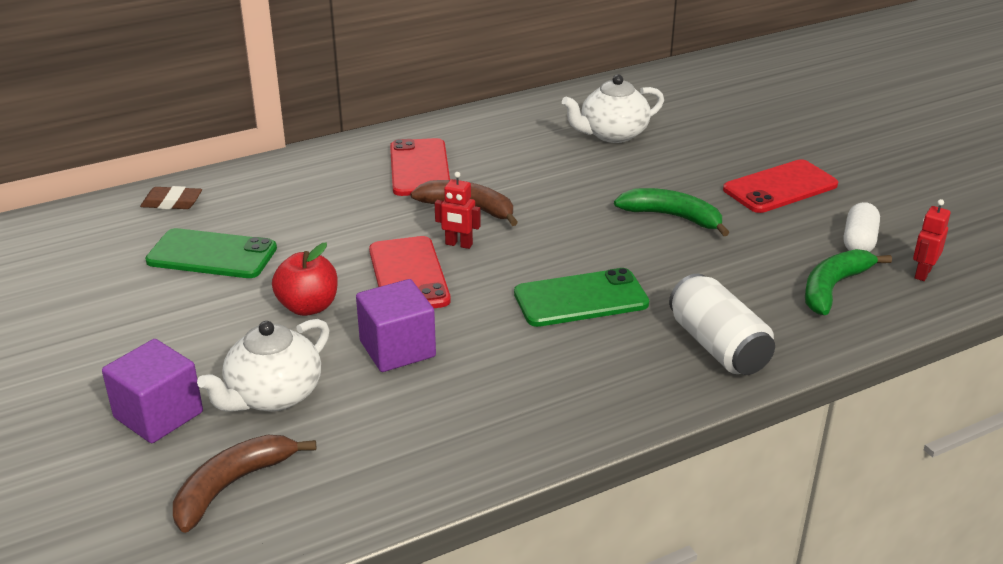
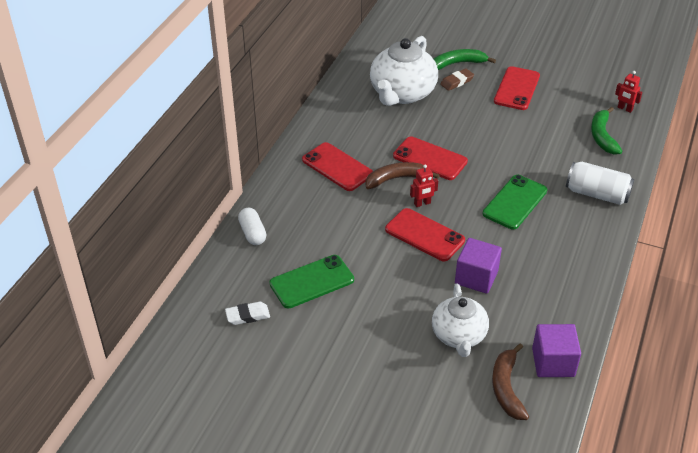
camera: 40 degrees left, 10 degrees up
(100, 250) = (247, 315): none -> white eraser
(158, 415) = (424, 379): purple cube -> purple cube (553, 362)
(172, 203) = (238, 264): brown eraser -> brown eraser (457, 82)
(308, 307) = (405, 281): red apple -> none
(542, 207) = (430, 159): none -> red phone
(612, 134) = (402, 94): white teapot -> white teapot, size x1.54
(672, 217) = (494, 132): green banana -> green banana (458, 63)
(859, 241) = (583, 104): white capsule -> white capsule (252, 233)
(922, 273) = (625, 109): red robot -> red robot turned 45 degrees counterclockwise

